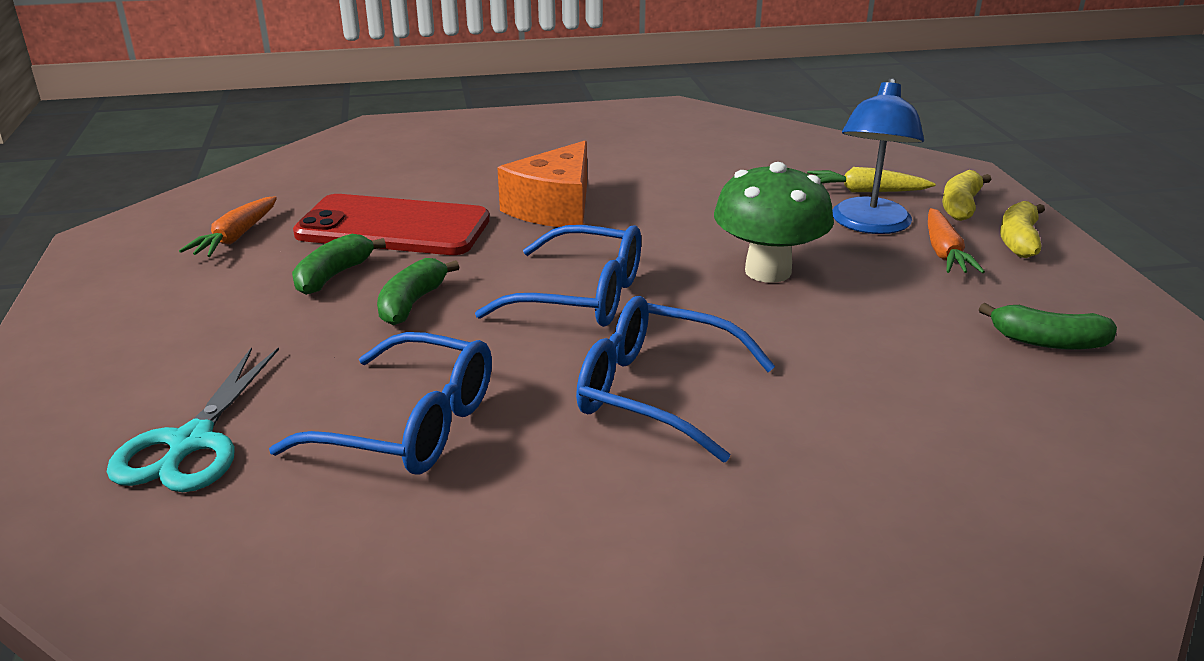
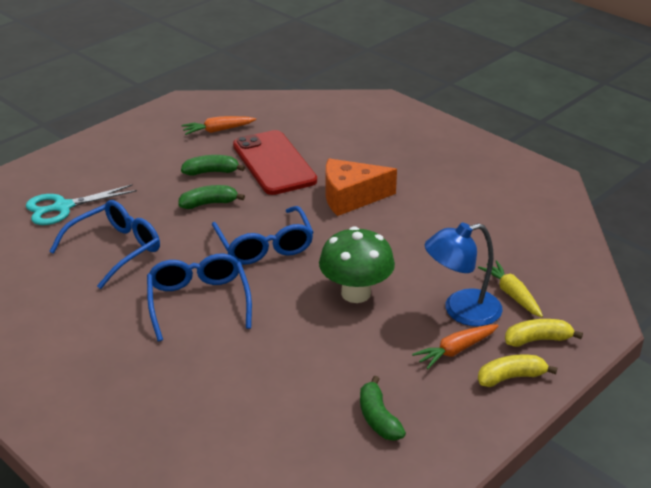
camera: 55 degrees right, 5 degrees up
(410, 426) = (115, 249): blue glasses -> blue glasses turned 120 degrees counterclockwise

